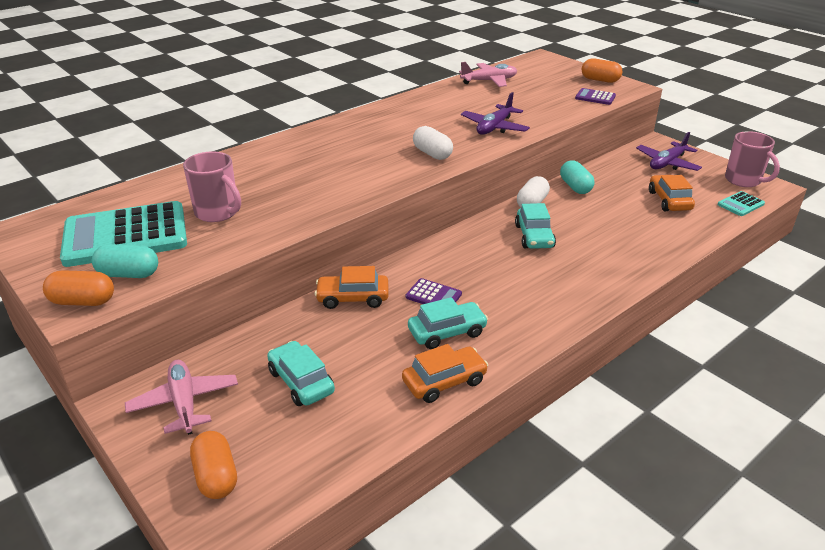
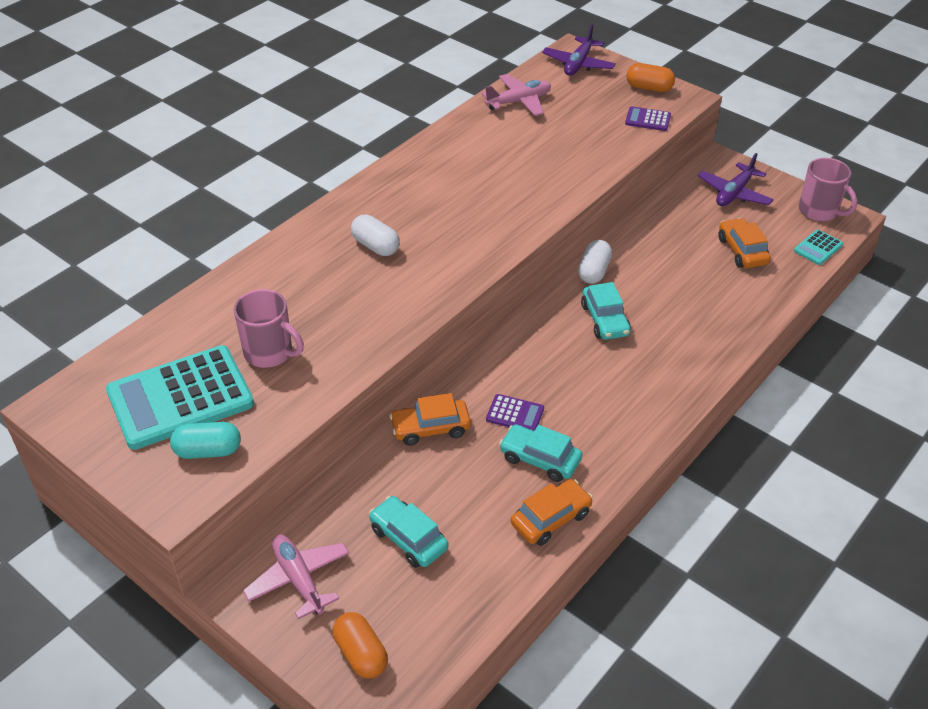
camera: 10 degrees left, 10 degrees up
(83, 301) = (176, 493): orange capsule -> none
(432, 154) = (482, 234): white capsule -> white capsule (375, 246)
(447, 332) = (540, 459): turquoise car -> turquoise car turned 120 degrees counterclockwise
(494, 127) = (542, 183): purple plane -> purple plane (578, 64)
(575, 187) = (637, 241): turquoise capsule -> none

